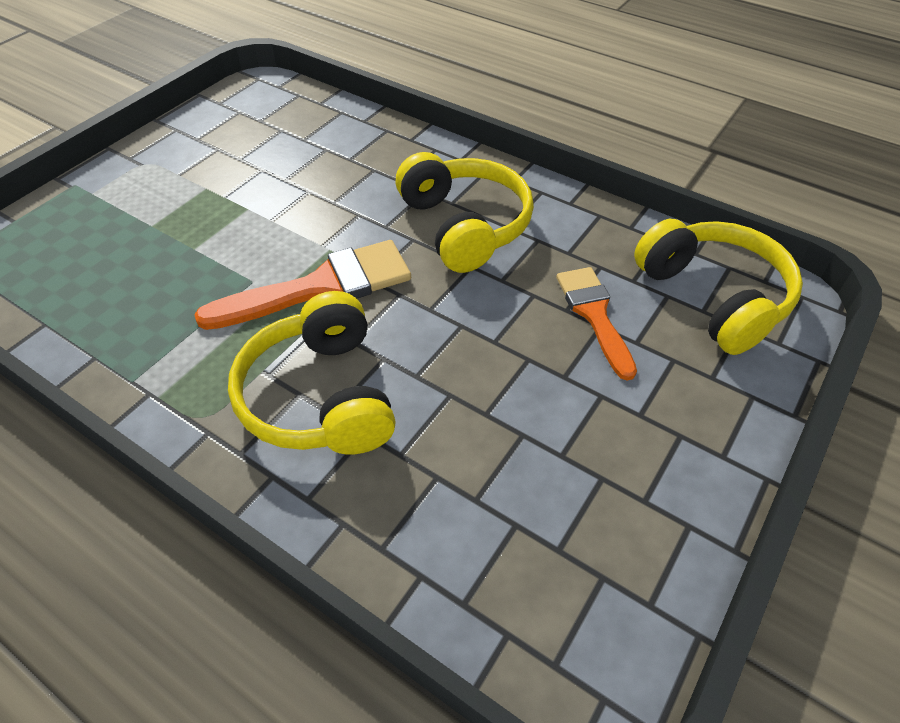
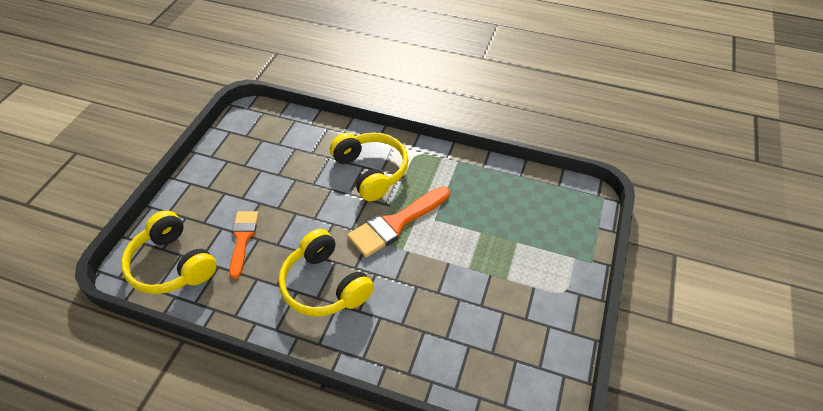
camera: 165 degrees right, 0 degrees up
(594, 315) = (243, 239): orange brush -> orange brush turned 150 degrees counterclockwise

